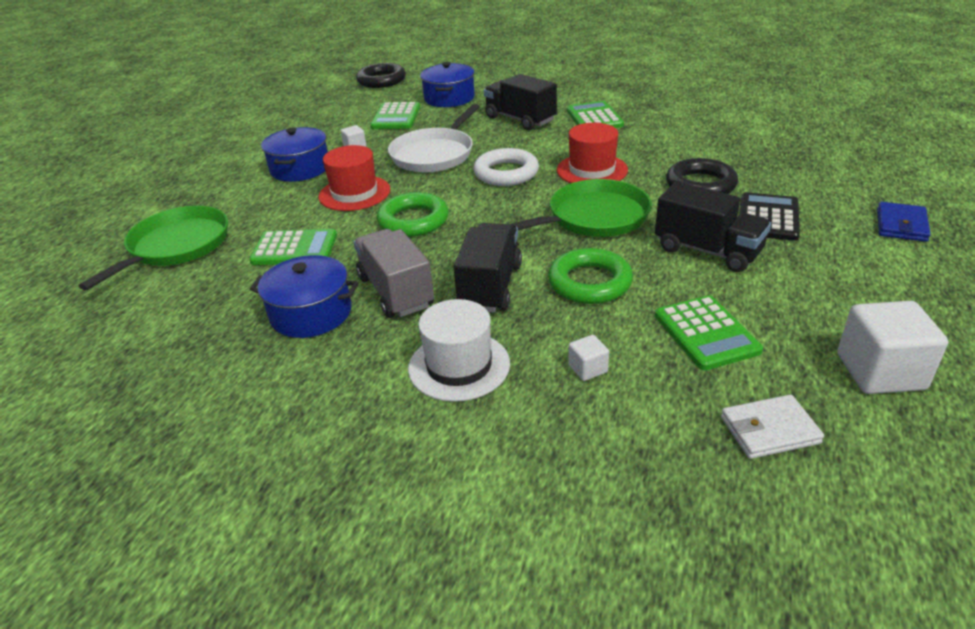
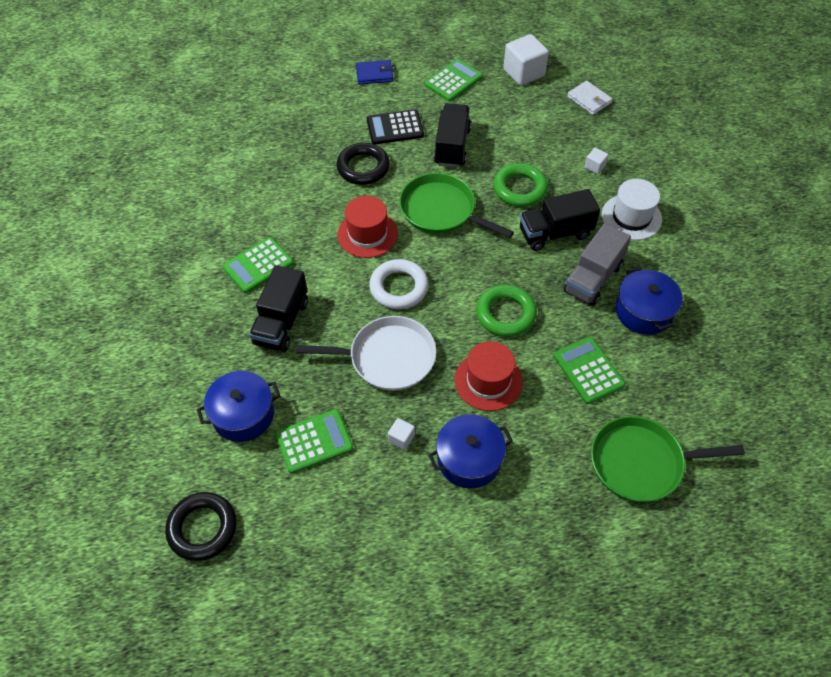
camera: 120 degrees left, 20 degrees up
(706, 333) = (534, 131): green calculator -> green calculator (453, 81)

